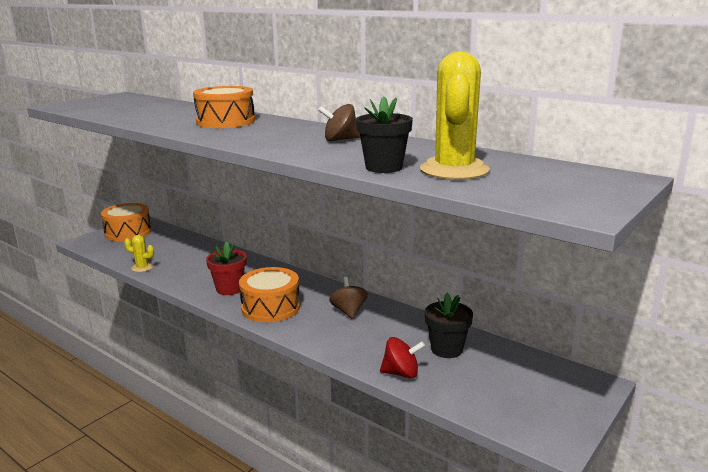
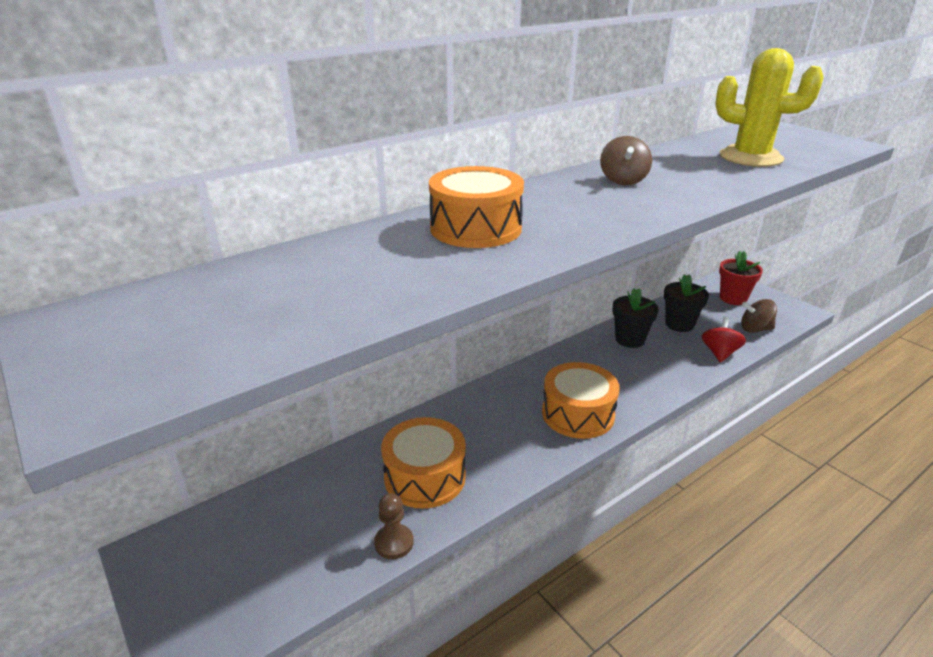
camera: 75 degrees left, 10 degrees up
(128, 232) = (195, 572): orange drum -> orange drum (425, 477)
(142, 268) = (394, 543): yellow cactus -> brown pawn
(229, 289) = (515, 445): red flower pot -> red flower pot (733, 298)
(349, 311) = (599, 362): brown spinning top -> brown spinning top (755, 329)
(384, 167) = (744, 176): black flower pot -> black flower pot (630, 339)

